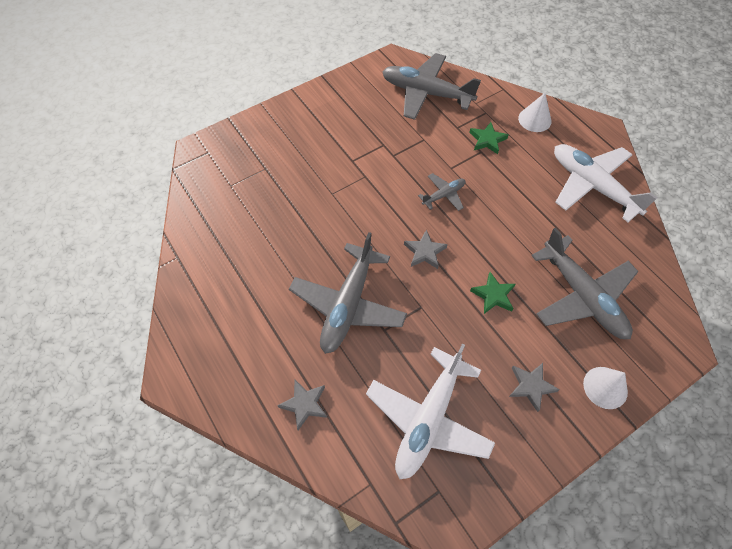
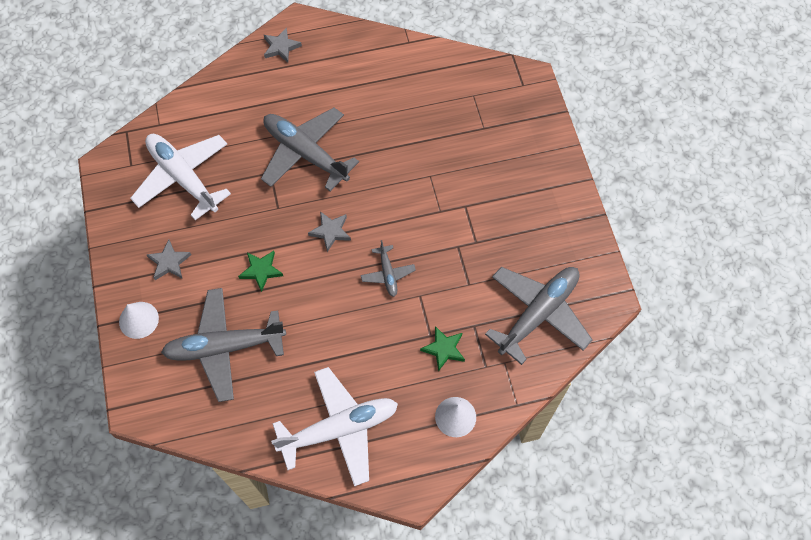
camera: 110 degrees right, 5 degrees up
(304, 404) = (236, 100): grey star -> grey star (281, 47)

